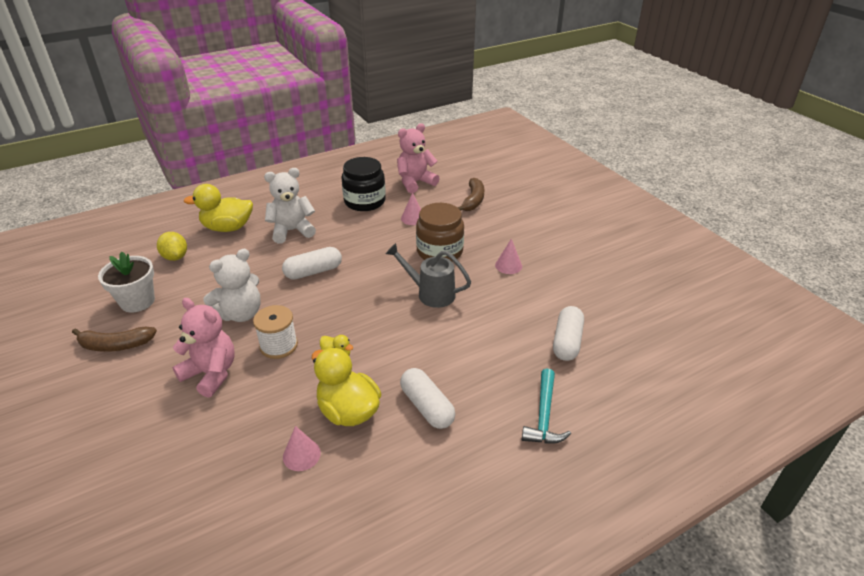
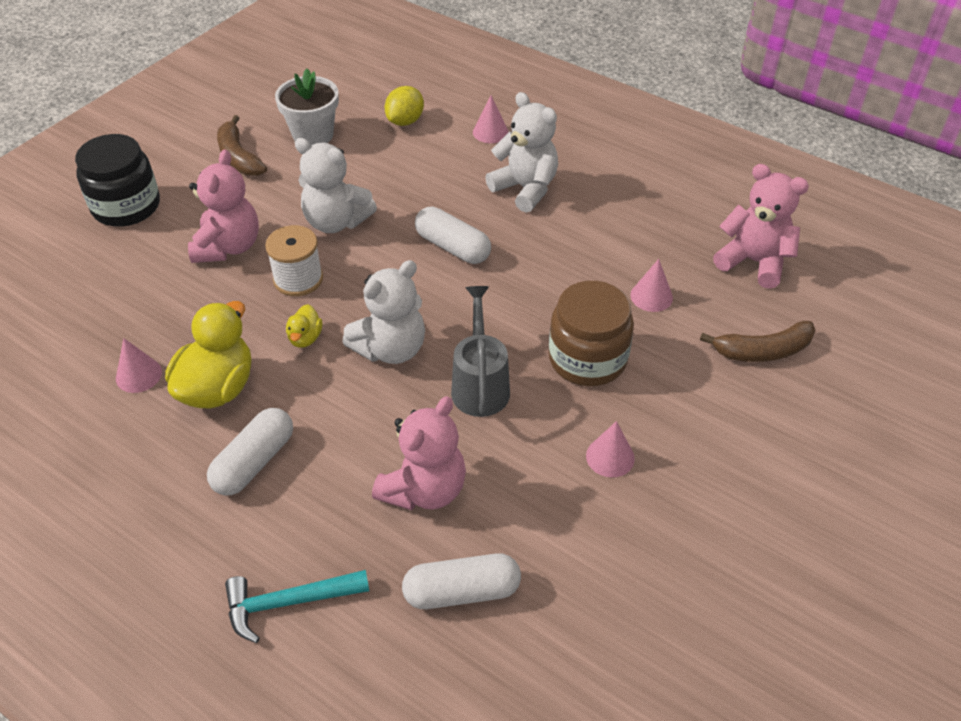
camera: 65 degrees right, 10 degrees up
(227, 228) = (490, 132): yellow duck -> pink cone
(364, 201) = (652, 227): black jar -> black jar (126, 206)
(376, 320) = (391, 349): none -> white teddy bear
(492, 336) = (424, 489): none -> pink teddy bear

